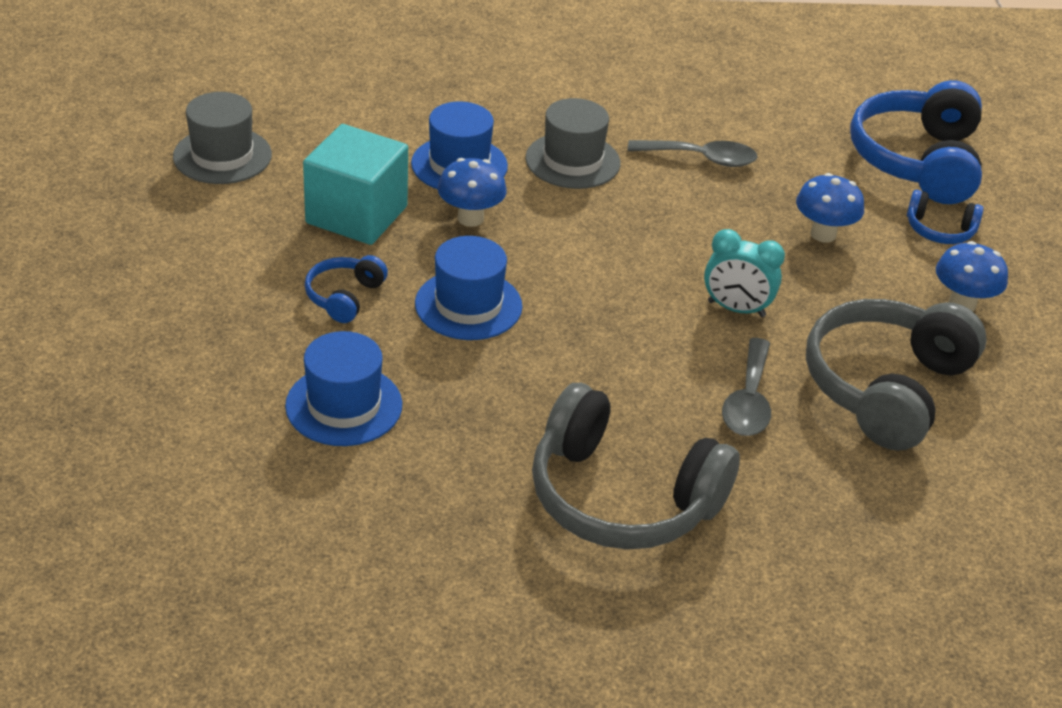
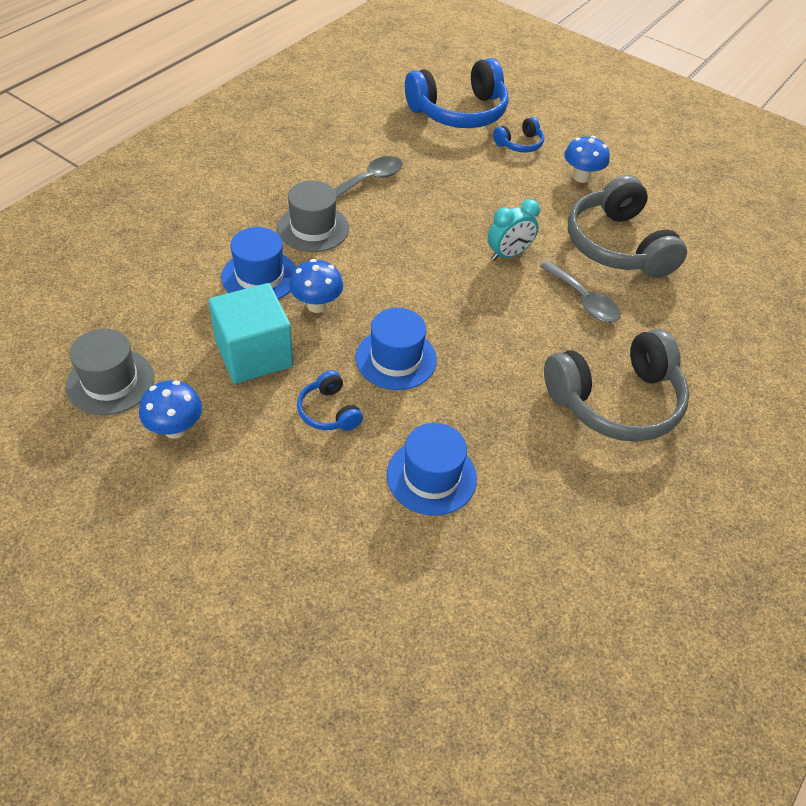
camera: 50 degrees left, 10 degrees up
(823, 234) = (481, 183): blue mushroom -> blue mushroom (175, 429)
(917, 161) = (459, 112): blue headphones -> blue headphones turned 75 degrees counterclockwise

